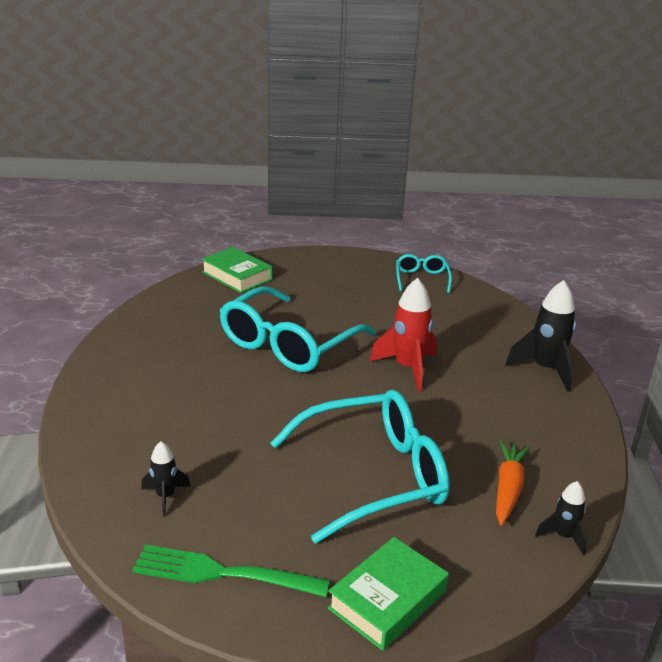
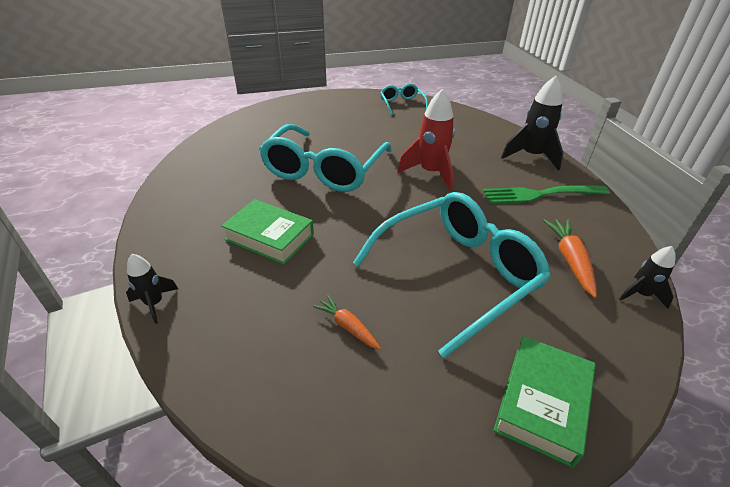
camera: 15 degrees left, 10 degrees up
(165, 496) = (273, 342): black rocket -> black rocket (154, 303)
(224, 573) = (371, 418): green fork -> green fork (541, 194)
(237, 276) = (256, 122): green book -> green book (270, 237)
(239, 499) = (348, 327): none -> orange carrot

